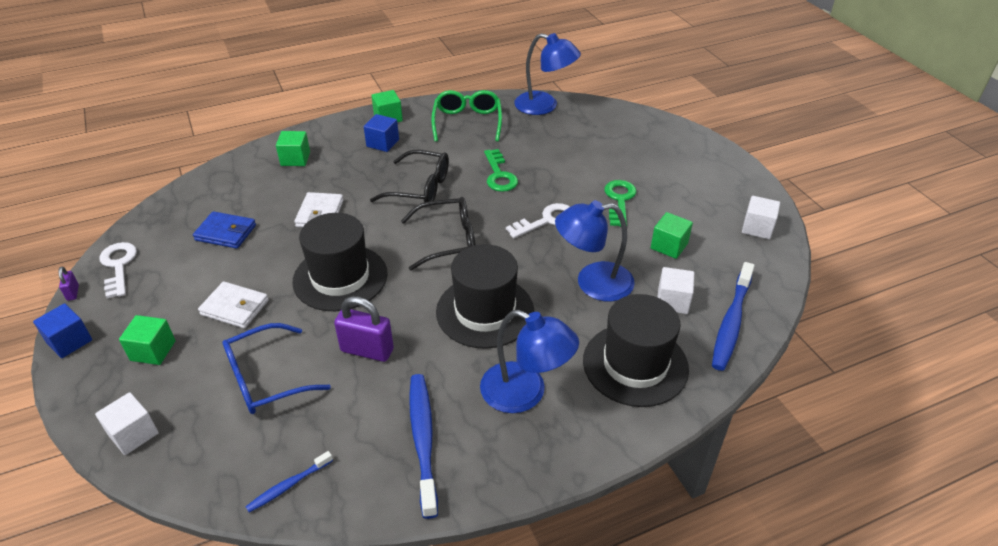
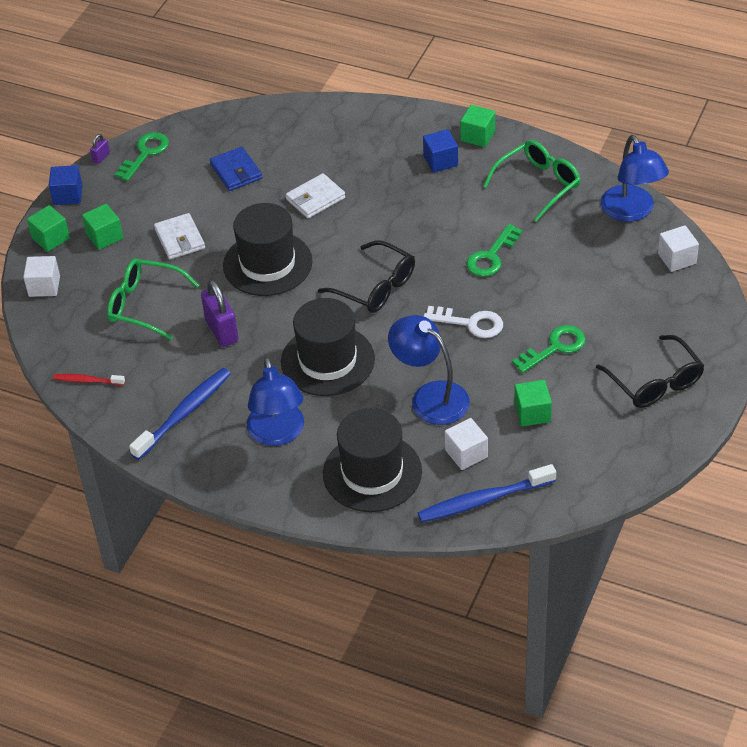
camera: 50 degrees right, 5 degrees up
(118, 266) = (145, 153): white key -> green key
(265, 379) = (144, 305): blue glasses -> green glasses
(288, 486) = (87, 381): blue toothbrush -> red toothbrush
(295, 159) = (356, 133): green cube -> green cube (50, 238)
(420, 188) = (415, 226): black glasses -> black glasses (655, 382)
(757, 228) = (630, 453): white cube -> white cube (677, 258)

